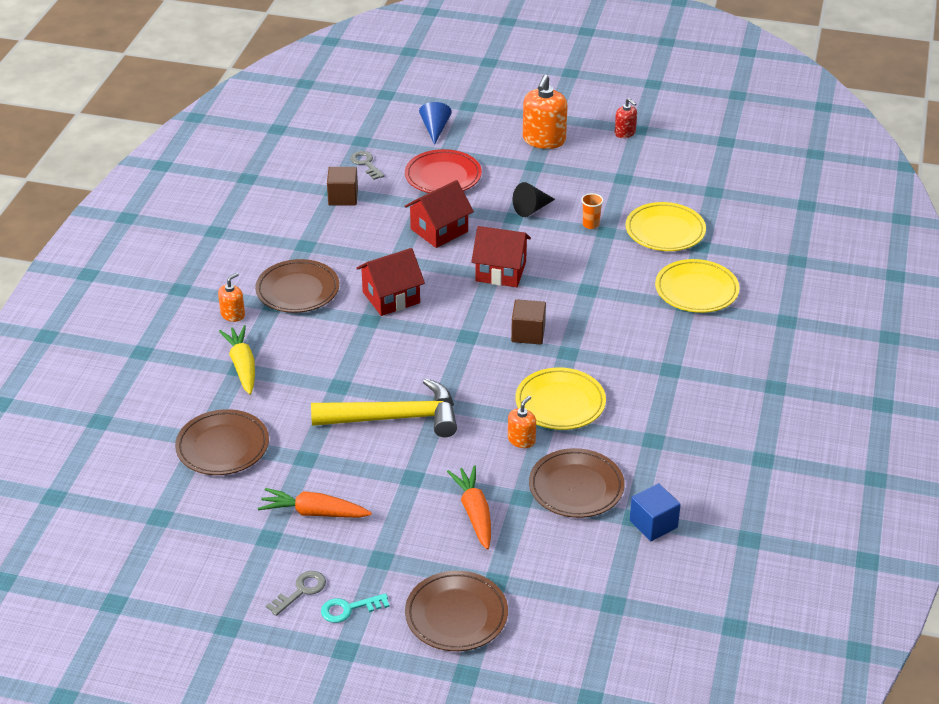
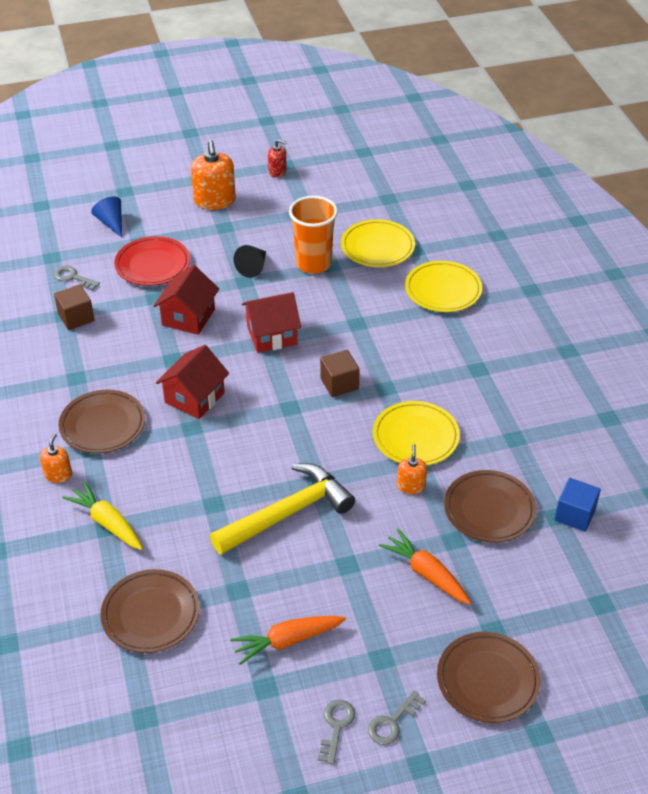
camera: 30 degrees left, 5 degrees up
(349, 609) = (392, 722): turquoise key -> grey key
(590, 224) = (313, 263): orange cup -> orange cup, size x2.28

